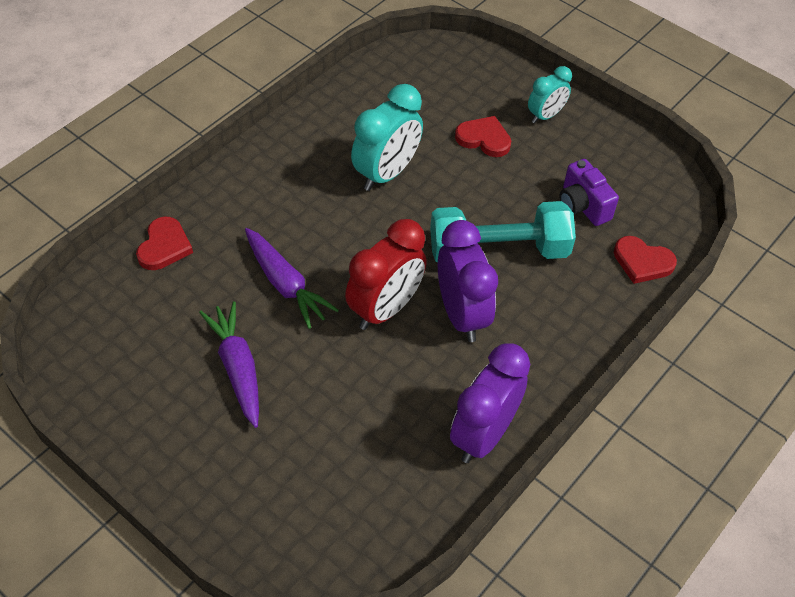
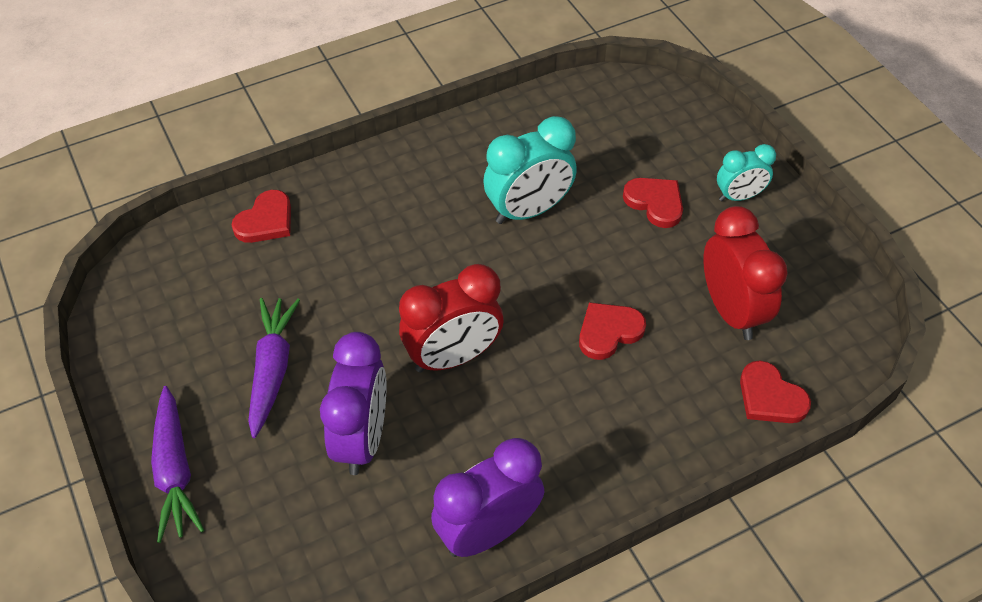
camera: 25 degrees right, 0 degrees up
(285, 284) = (364, 297): purple carrot -> purple carrot (175, 470)
(461, 315) = (532, 390): purple clock -> purple clock (362, 438)
(498, 250) = (608, 332): turquoise dumbbell -> red heart
(582, 206) = (731, 311): purple camera -> red clock

